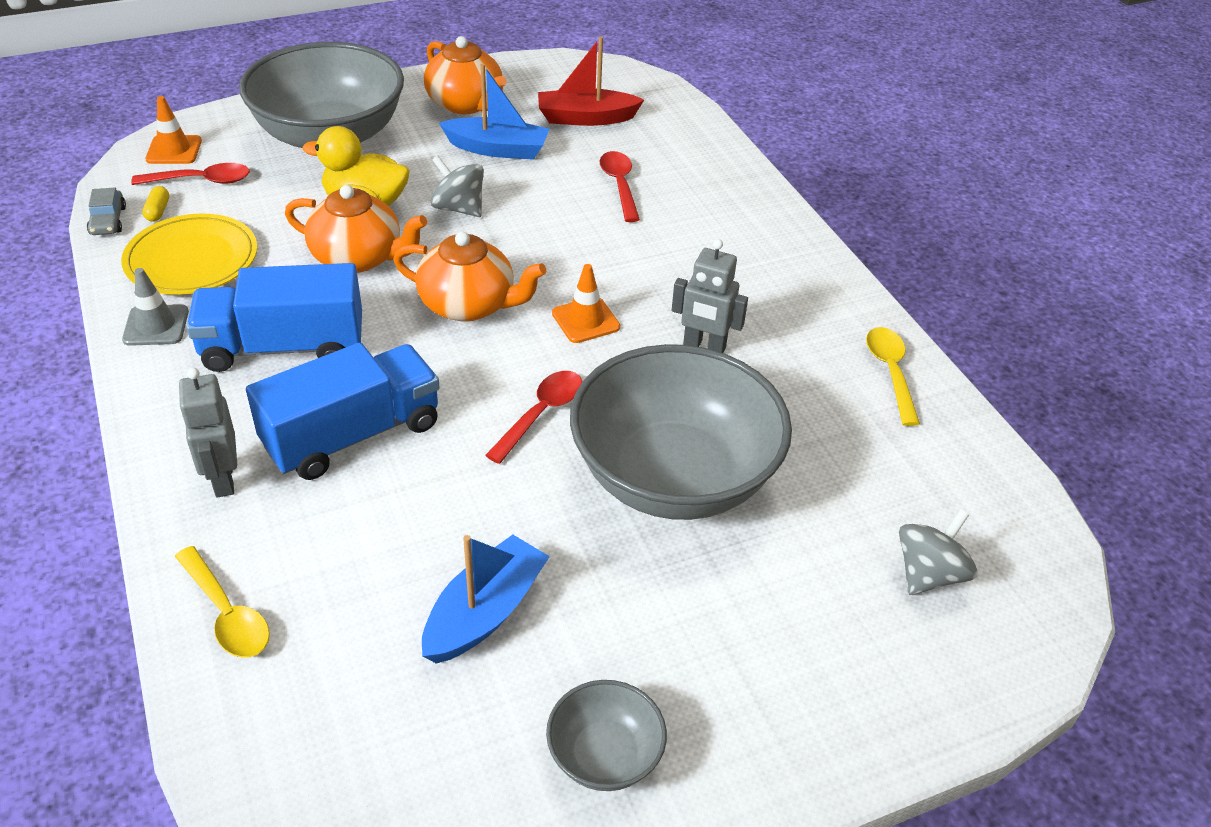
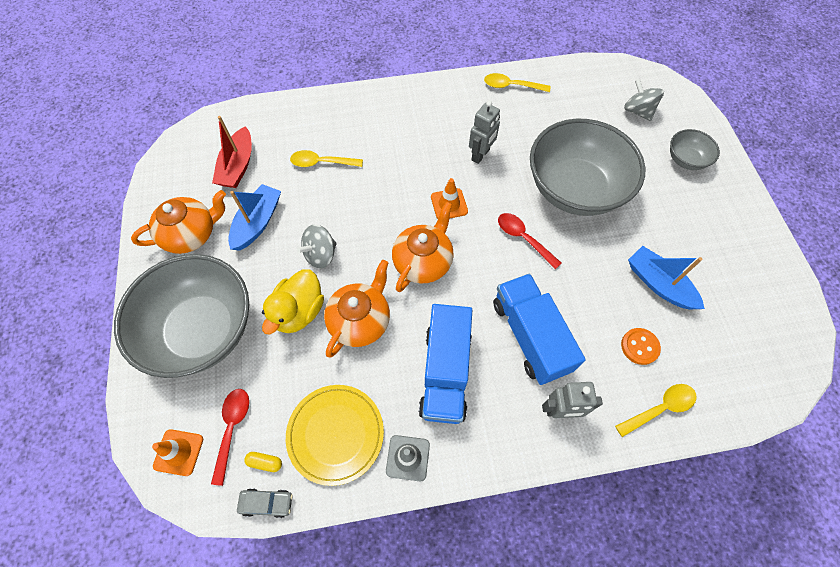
camera: 75 degrees left, 20 degrees up
(346, 583) = (639, 346): none -> orange button
(604, 755) = (734, 248): grey bowl -> grey bowl (686, 160)
(619, 185) = (321, 163): red spoon -> yellow spoon

